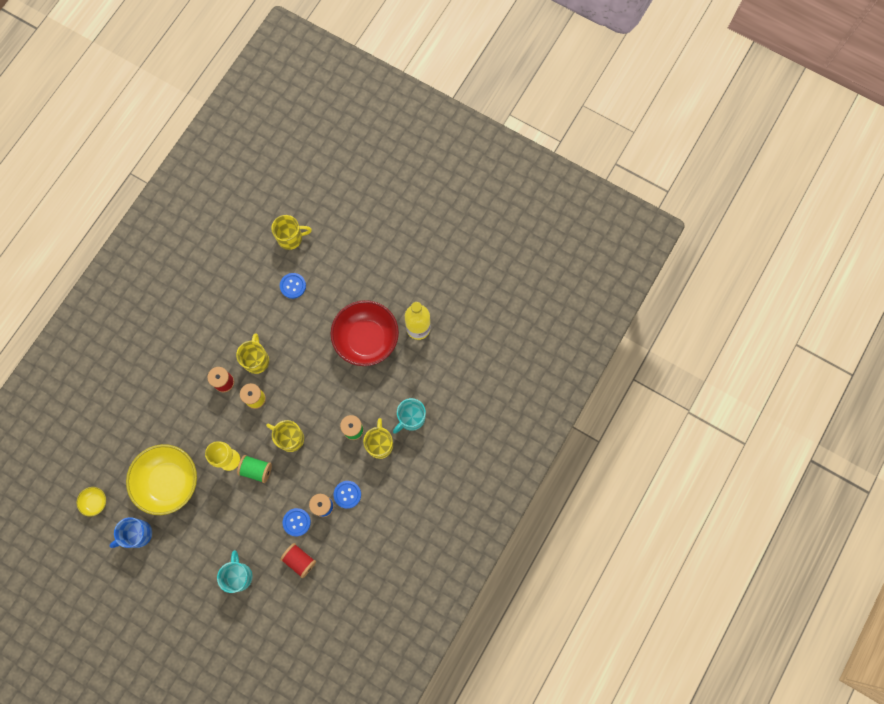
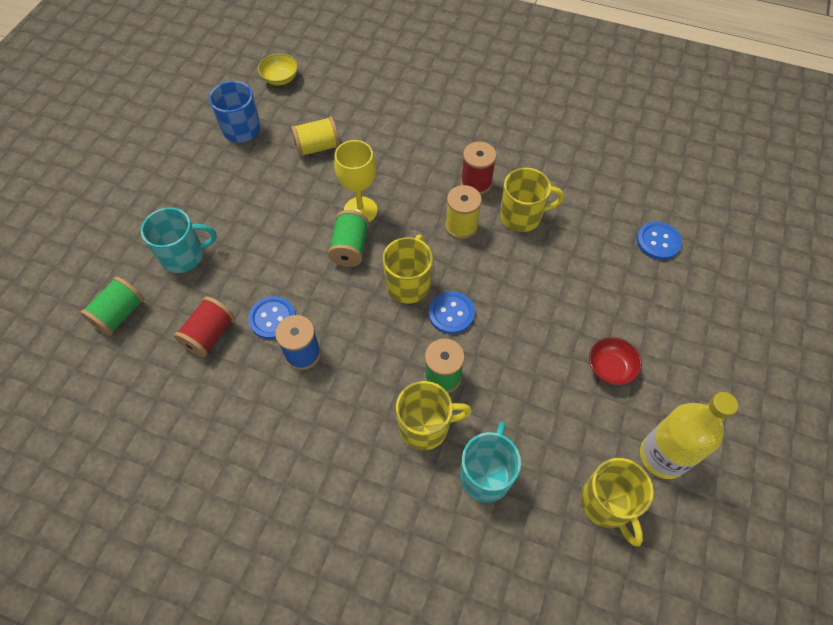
camera: 80 degrees right, 15 degrees down
(168, 482) = (317, 147): yellow bowl -> yellow spool
(274, 616) = (120, 314): none -> green spool
(291, 238) = (735, 224): yellow mug -> yellow mug (607, 504)
(347, 494) = (327, 388): blue button -> blue button (451, 313)
(366, 339) = (610, 368): red bowl -> red bowl, size x0.42
(411, 418) = (486, 474): turquoise mug -> turquoise mug turned 75 degrees clockwise

